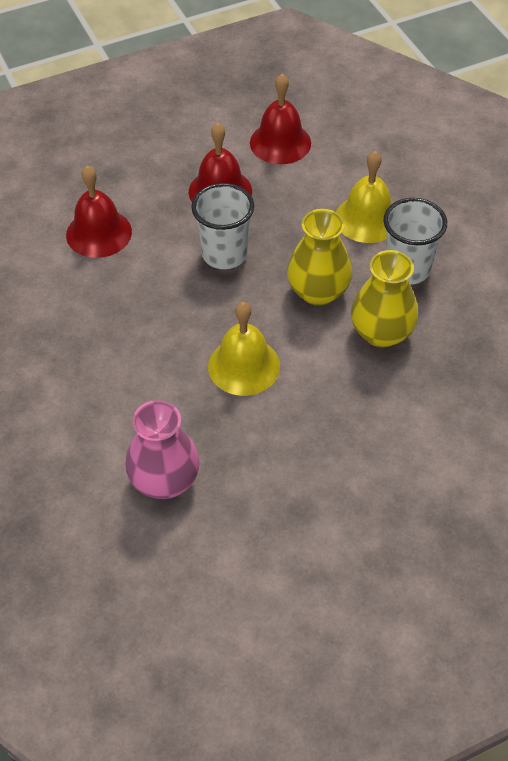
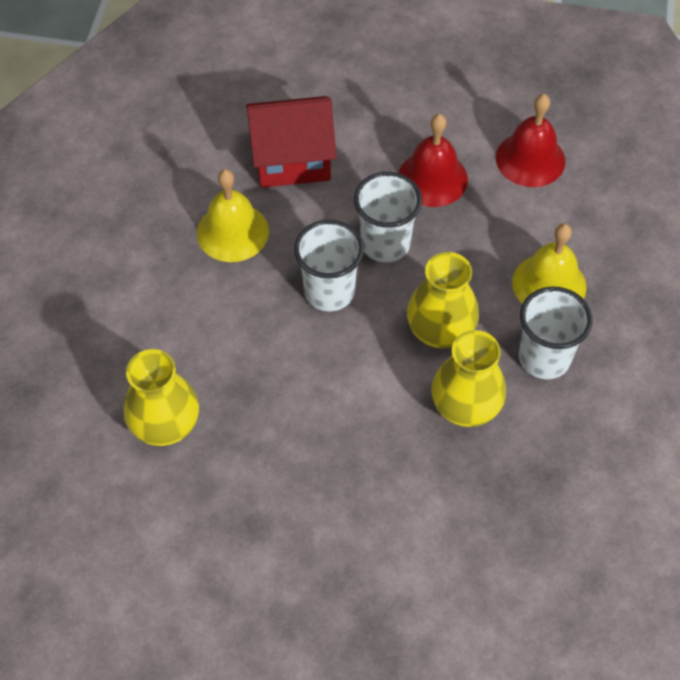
camera: 35 degrees right, 5 degrees up
(99, 233) = (292, 160): red bell -> red house
(164, 480) = (165, 425): pink vase -> yellow vase
(211, 310) = (329, 292): none -> white cup
(244, 366) = (315, 362): yellow bell -> yellow bell (232, 232)

